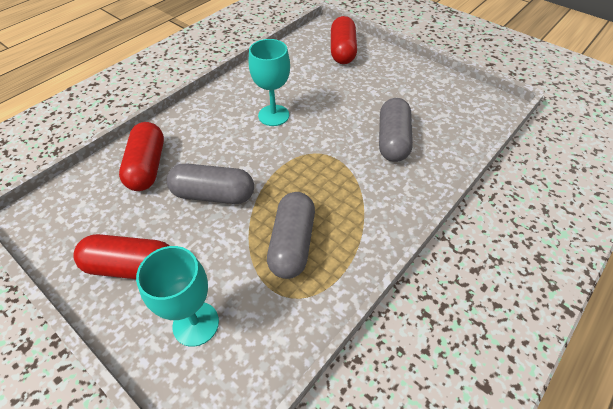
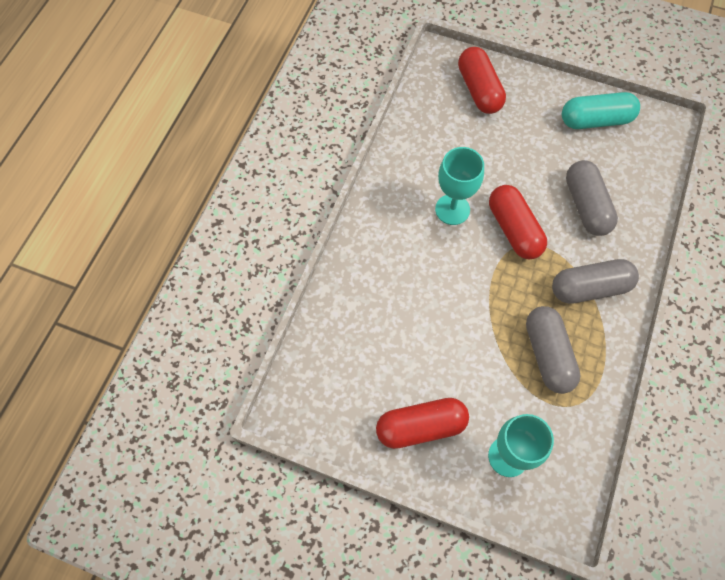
camera: 20 degrees left, 15 degrees up
(147, 166) = (362, 316): red capsule -> red capsule (514, 229)
(213, 194) = (448, 327): grey capsule -> grey capsule (589, 288)
(431, 87) = (595, 120): none -> turquoise capsule

